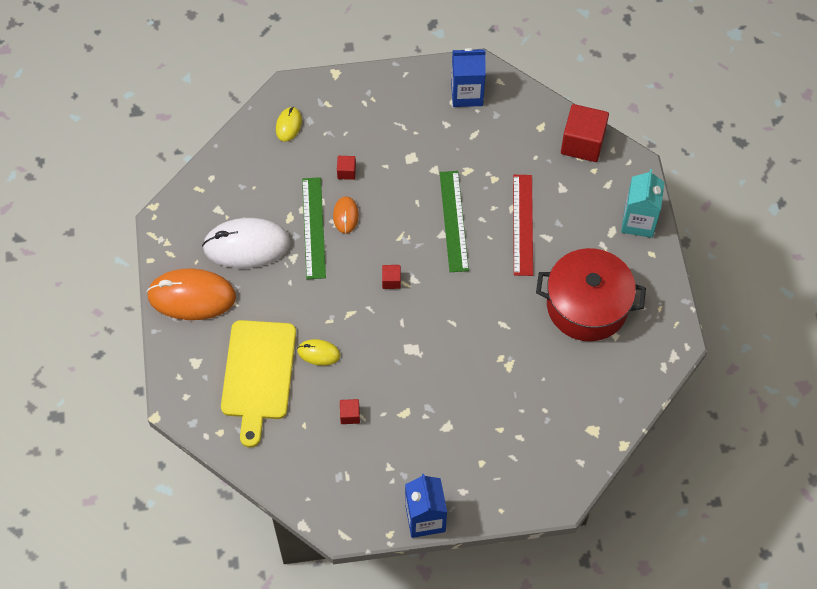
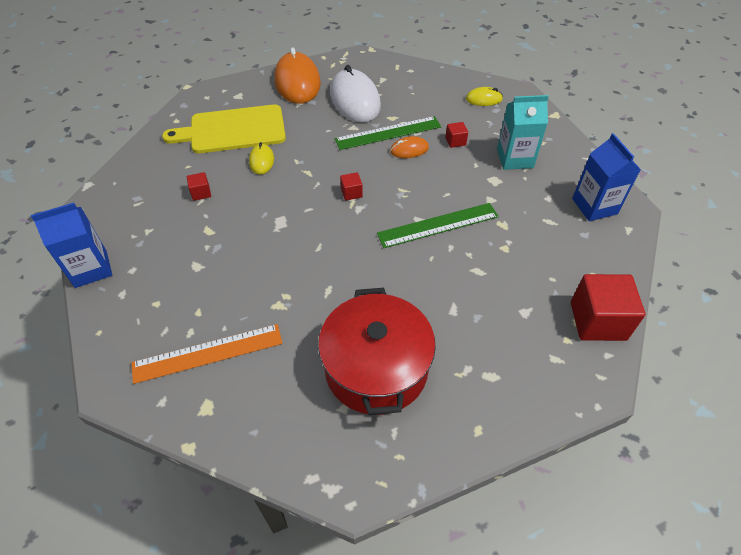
camera: 75 degrees right, 10 degrees down
(522, 224) = (459, 283): red ruler -> none
(544, 425) = (208, 353): none -> orange ruler
(638, 221) = (519, 404): turquoise carton -> turquoise carton (515, 158)

